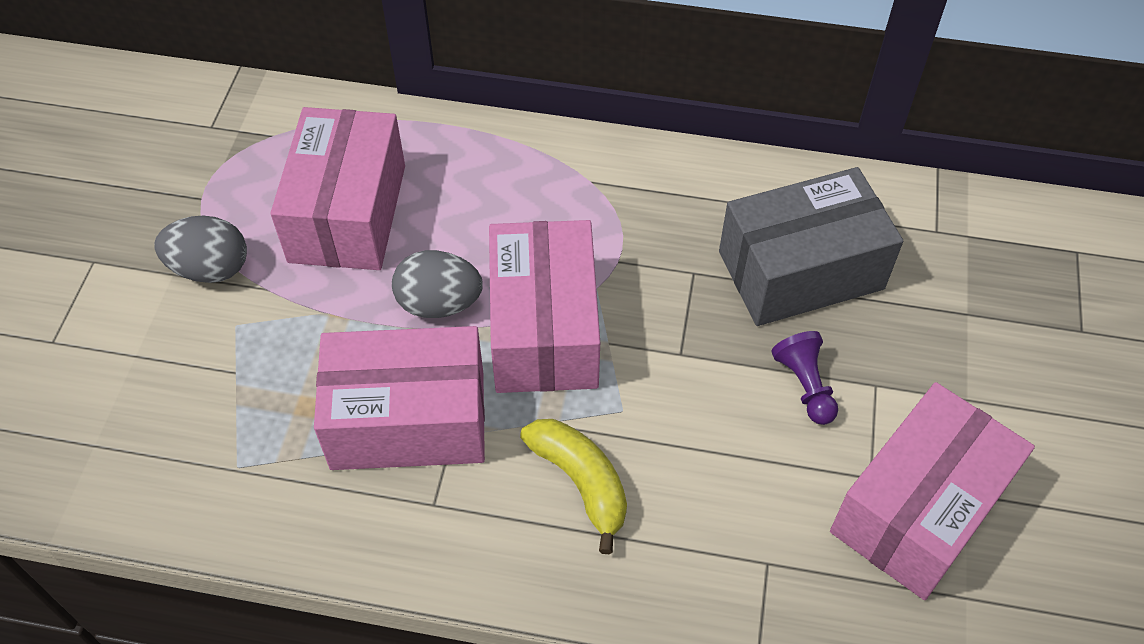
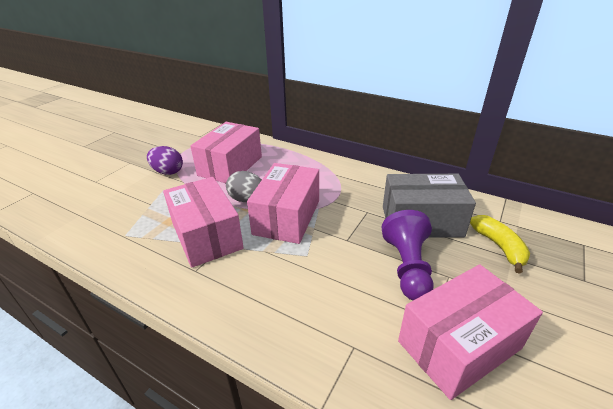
camera: 20 degrees right, 20 degrees down
(210, 268) = (168, 172): grey egg -> purple egg
(408, 419) = (206, 235): pink box -> pink box turned 45 degrees clockwise
(581, 482) = (270, 280): yellow banana -> yellow banana (499, 246)
(805, 385) = (407, 267): purple pawn -> purple pawn, size x1.74

